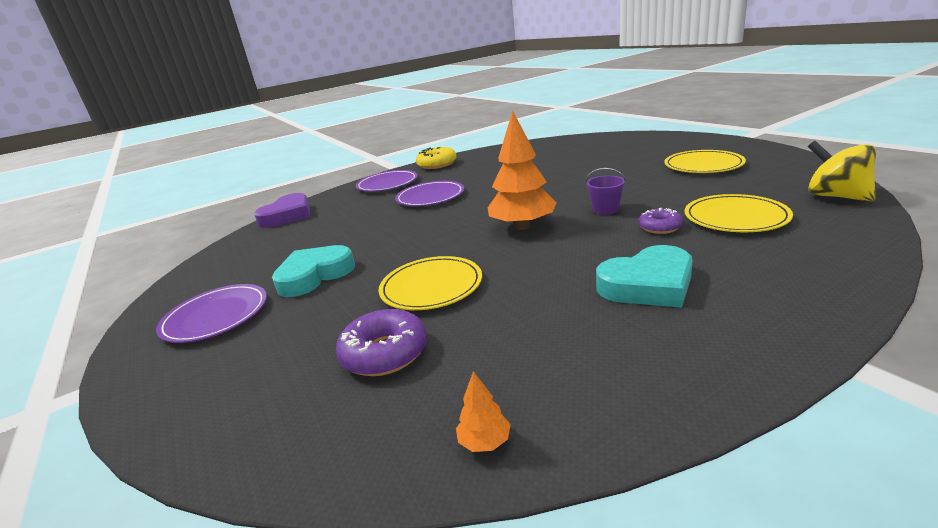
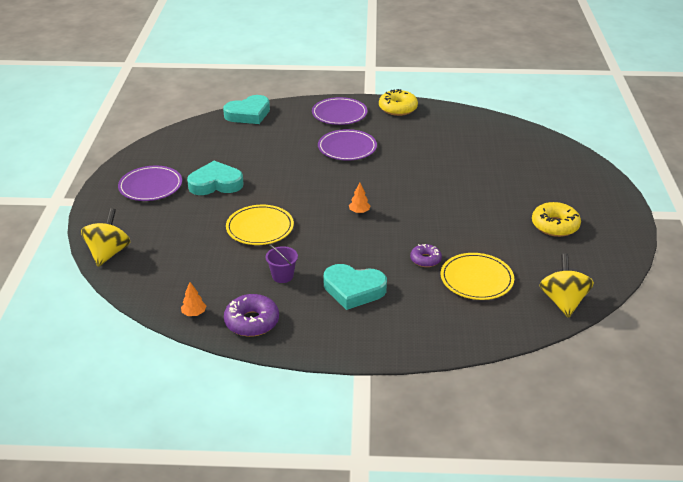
camera: 30 degrees right, 10 degrees up
(210, 435) = (108, 253): none -> yellow spinning top
(287, 215) = (248, 114): purple heart -> turquoise heart
(385, 353) = (200, 254): purple donut -> purple donut (252, 322)
(523, 226) = (359, 212): orange tree -> orange tree, size x0.41
(605, 210) = (423, 227): purple bucket -> purple bucket (282, 276)
(703, 165) = (555, 225): yellow plate -> yellow donut

